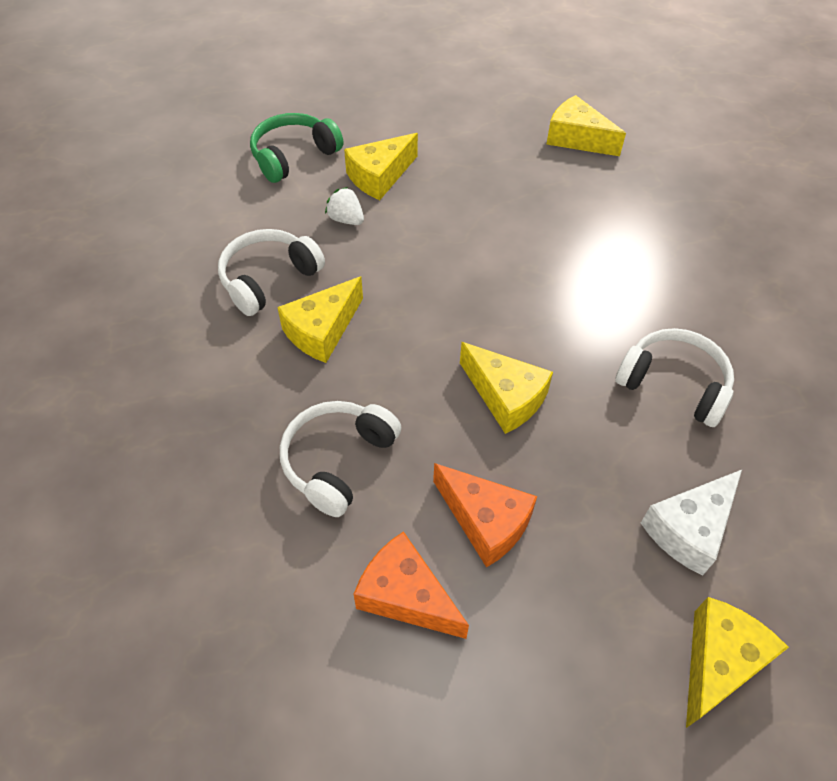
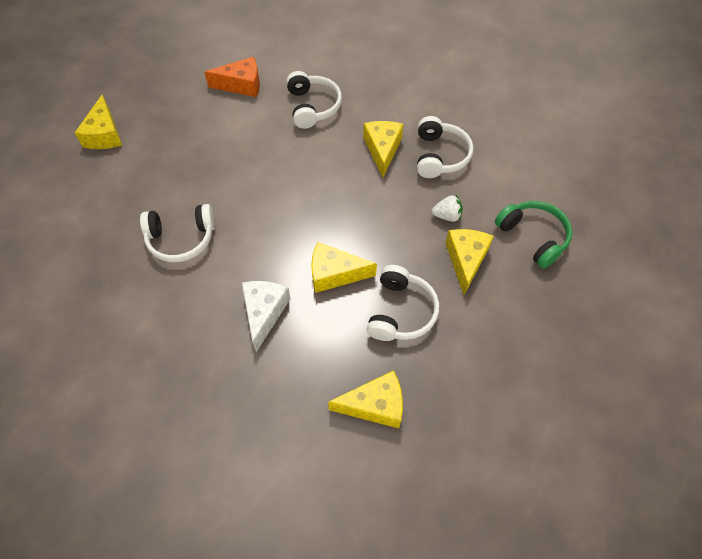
camera: 140 degrees right, 5 degrees up
(293, 156) = (533, 237): green headphones -> green headphones turned 45 degrees counterclockwise
(485, 521) = (231, 124): orange cheese -> none
(487, 177) = (401, 312): none -> white headphones
(505, 397) = (264, 177): yellow cheese -> yellow cheese (335, 274)
(689, 529) = (139, 173): white cheese -> white cheese (264, 313)

